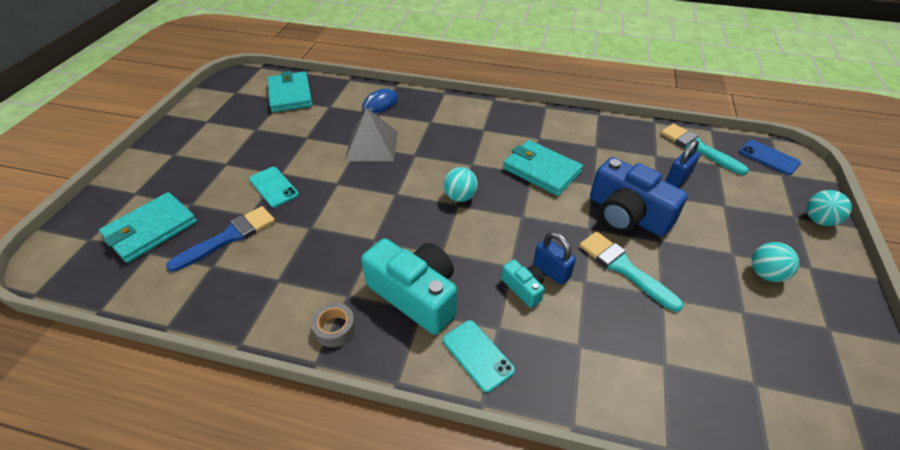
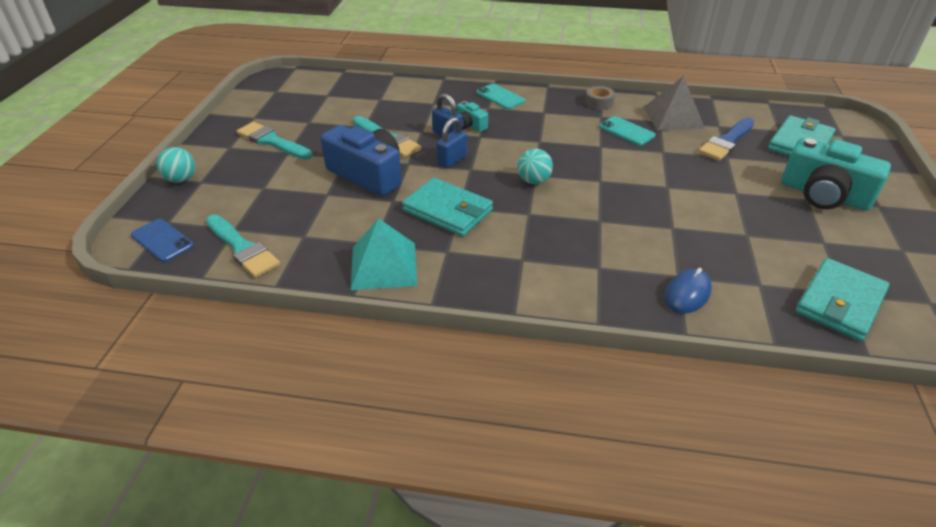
camera: 175 degrees right, 5 degrees down
(274, 187) = (728, 179): turquoise phone -> turquoise phone (626, 131)
(290, 95) = (839, 302): turquoise wallet -> turquoise wallet turned 60 degrees clockwise
(372, 145) = (657, 228): grey pyramid -> grey pyramid (673, 117)
(416, 295) = (550, 118): turquoise camera -> turquoise camera (824, 195)
(584, 130) = (383, 265): none -> turquoise pyramid
(678, 178) = (293, 211): blue padlock -> blue padlock (452, 160)
(765, 274) = (272, 141): turquoise ball -> turquoise brush

